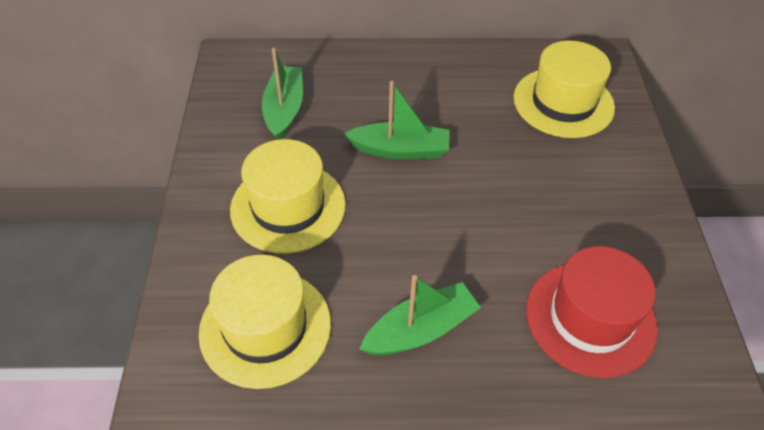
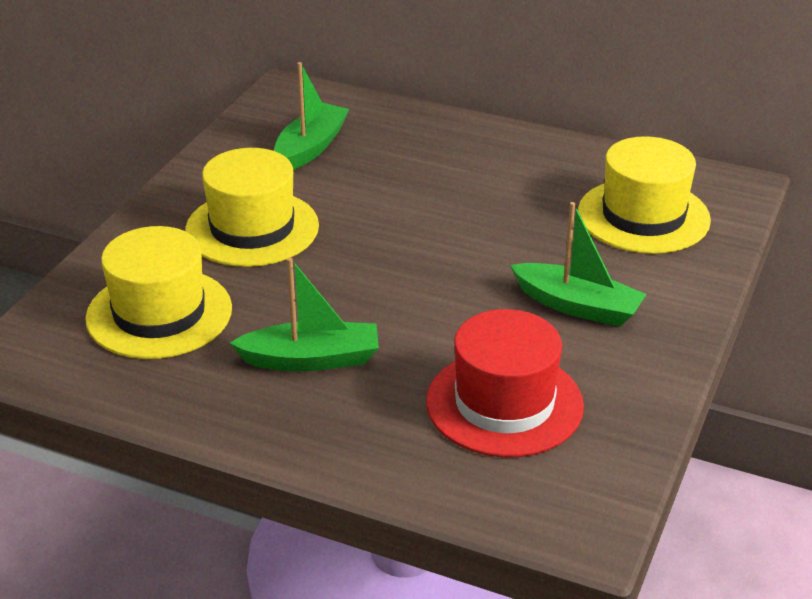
camera: 25 degrees right, 15 degrees down
(400, 150) = (410, 212): green boat -> green boat (578, 306)

